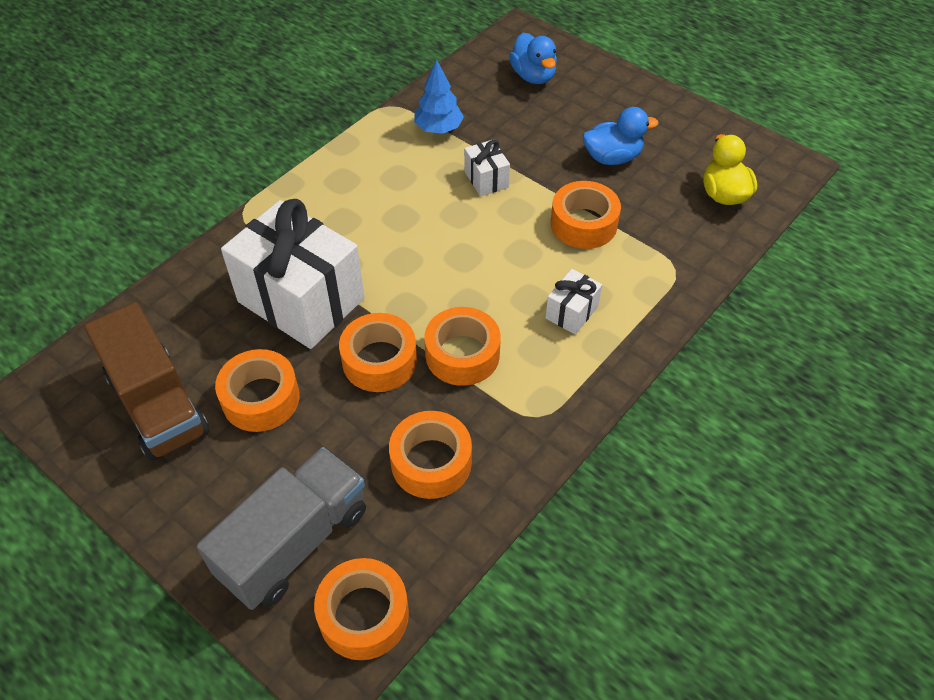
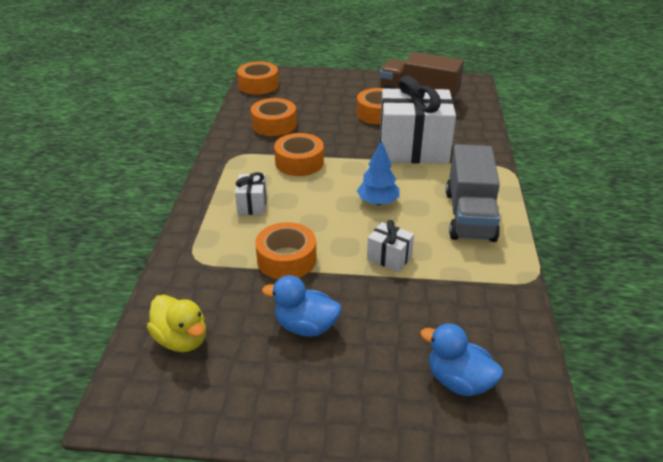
camera: 145 degrees right, 15 degrees down
(294, 542) = (307, 89): grey truck -> grey truck (469, 215)
(379, 361) = (340, 144): orange tape -> none
(438, 128) = (472, 279): blue tree -> blue tree (377, 202)
(612, 157) = (305, 326): blue duck -> blue duck turned 60 degrees clockwise

